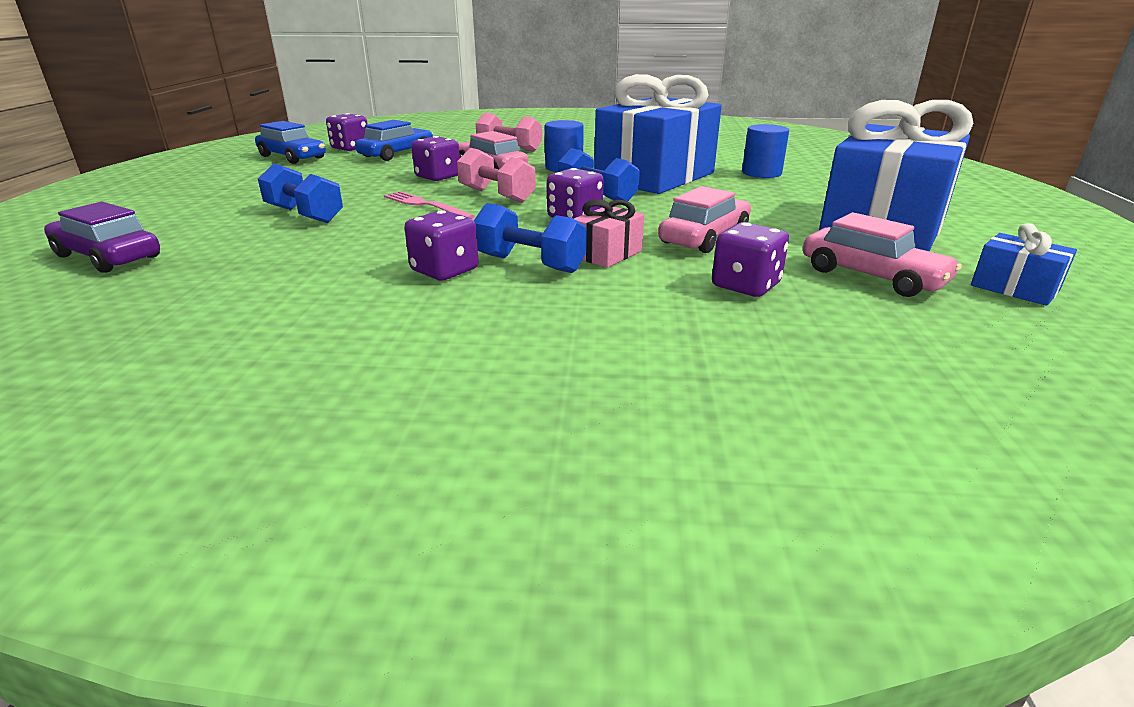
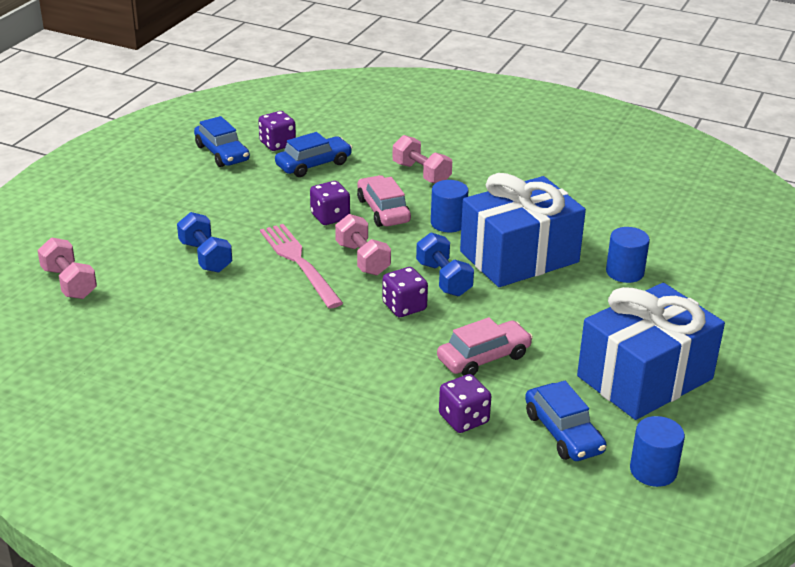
camera: 20 degrees right, 5 degrees up
(108, 256) = (69, 283): purple car -> pink dumbbell
(425, 205) = (299, 262): pink fork -> pink fork, size x1.51
(444, 270) = (274, 352): purple dice -> none
(529, 264) = (334, 358): blue dumbbell -> none
(607, 254) = (395, 360): pink gift -> none
(872, 276) = (563, 433): pink car -> blue car
(1014, 288) = (653, 470): blue gift -> blue cylinder

